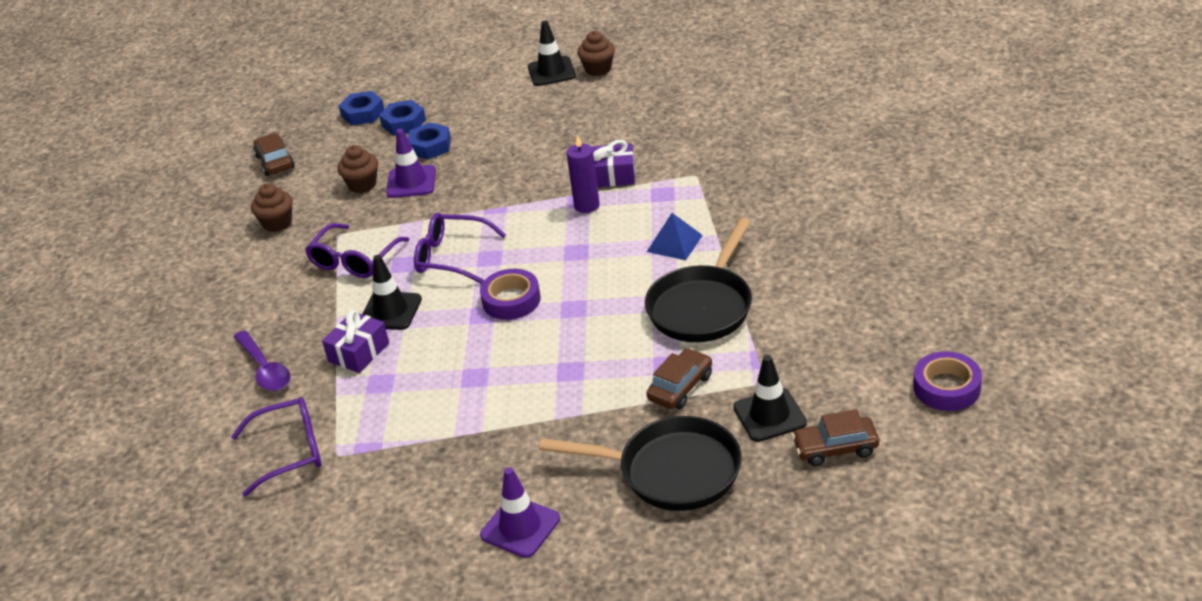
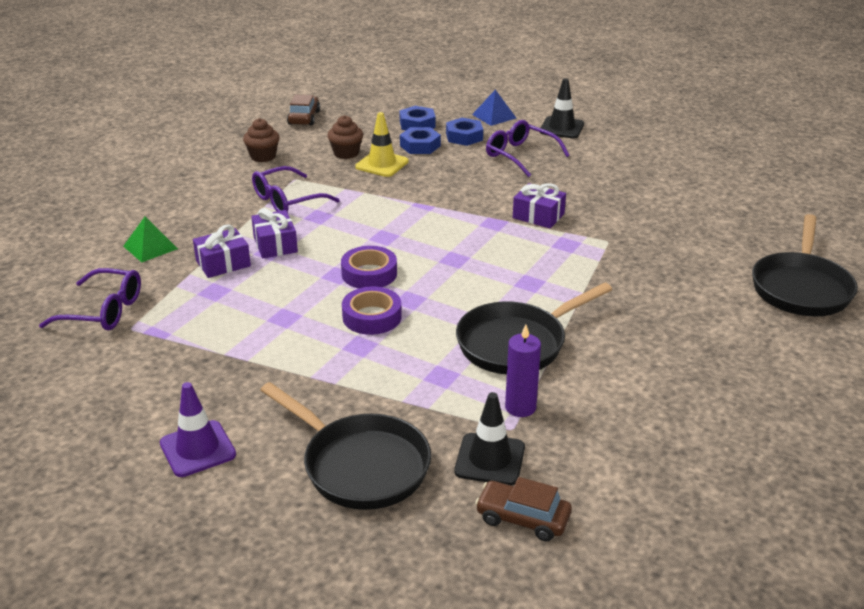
camera: 25 degrees right, 5 degrees down
(265, 369) = (150, 247): purple spoon -> green pyramid
(363, 113) = (395, 108): blue nut -> blue nut (464, 137)
(390, 311) = (275, 244): black traffic cone -> purple gift
(411, 182) = (382, 164): purple traffic cone -> yellow traffic cone
(451, 257) = (357, 225): purple glasses -> purple glasses (520, 155)
(587, 205) = (496, 229): purple candle -> purple candle (520, 407)
(598, 69) = (600, 138): brown cupcake -> none
(674, 243) = (540, 285): blue pyramid -> blue pyramid (494, 116)
(680, 387) = (435, 400): brown car -> none
(887, 153) = (801, 288): none -> black pan
(946, 387) = (682, 515): purple tape -> purple tape (372, 317)

